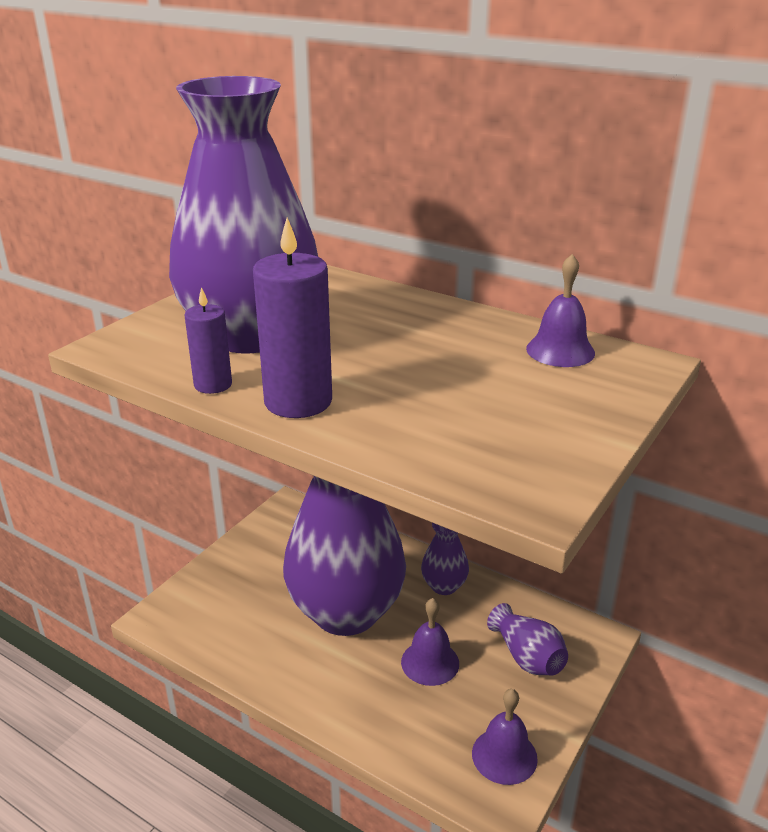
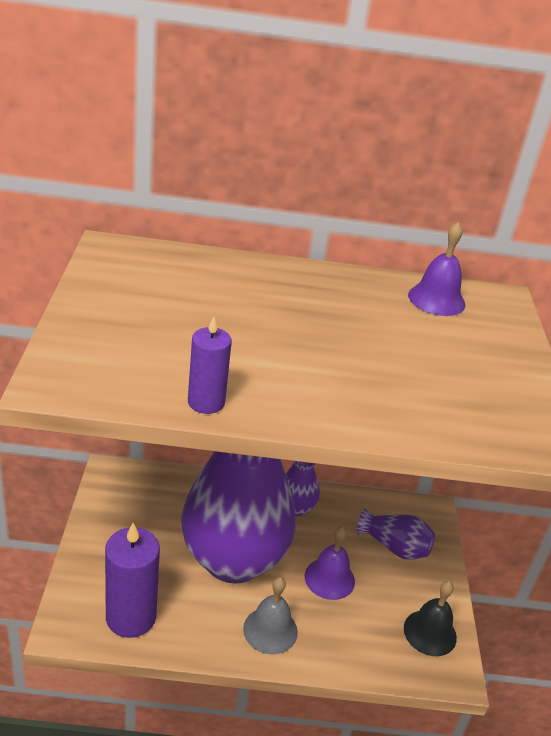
camera: 35 degrees left, 5 degrees up
(251, 335) = (181, 337): purple vase -> none
(298, 401) = (296, 401): purple candle -> purple candle (131, 617)
(332, 687) = (270, 630): none -> grey bell
(504, 755) = (430, 632): purple bell -> black bell

